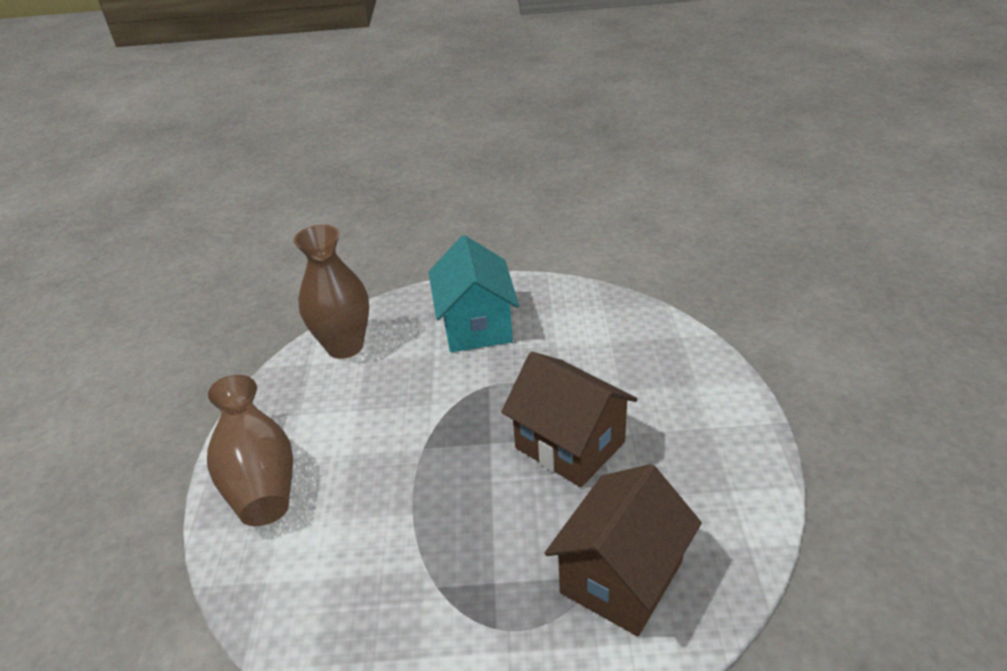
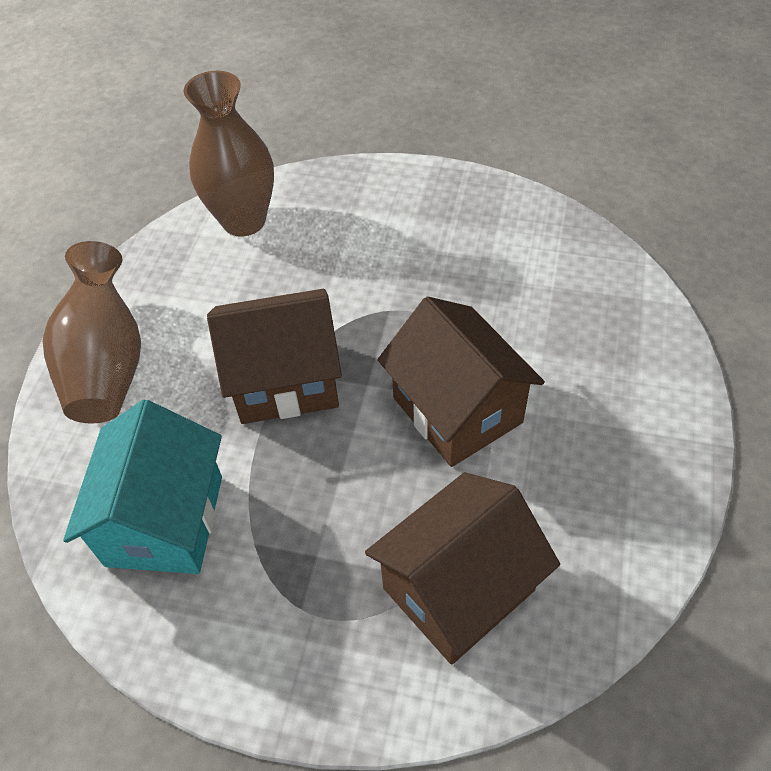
camera: 15 degrees right, 15 degrees up
(421, 456) = (285, 381): none -> brown house
(476, 325) = (401, 227): turquoise house -> turquoise house (165, 520)

